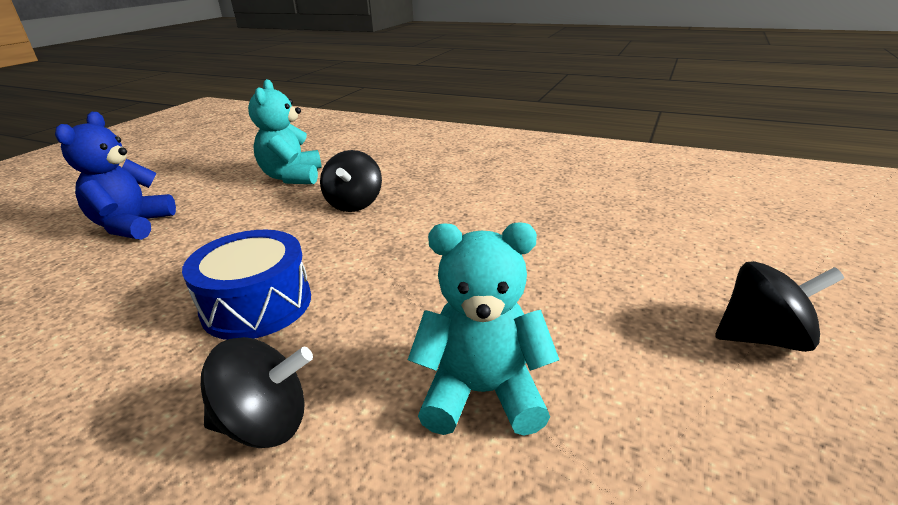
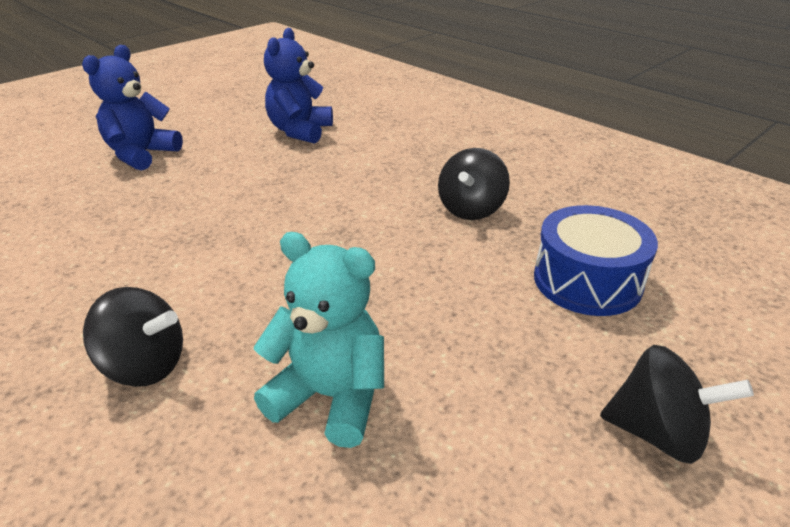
camera: 20 degrees right, 5 degrees up
(257, 304) = (197, 257): blue drum -> blue drum (587, 281)
(292, 177) = (300, 131): turquoise teddy bear -> blue teddy bear
(354, 204) = (339, 174): black spinning top -> black spinning top (471, 209)

